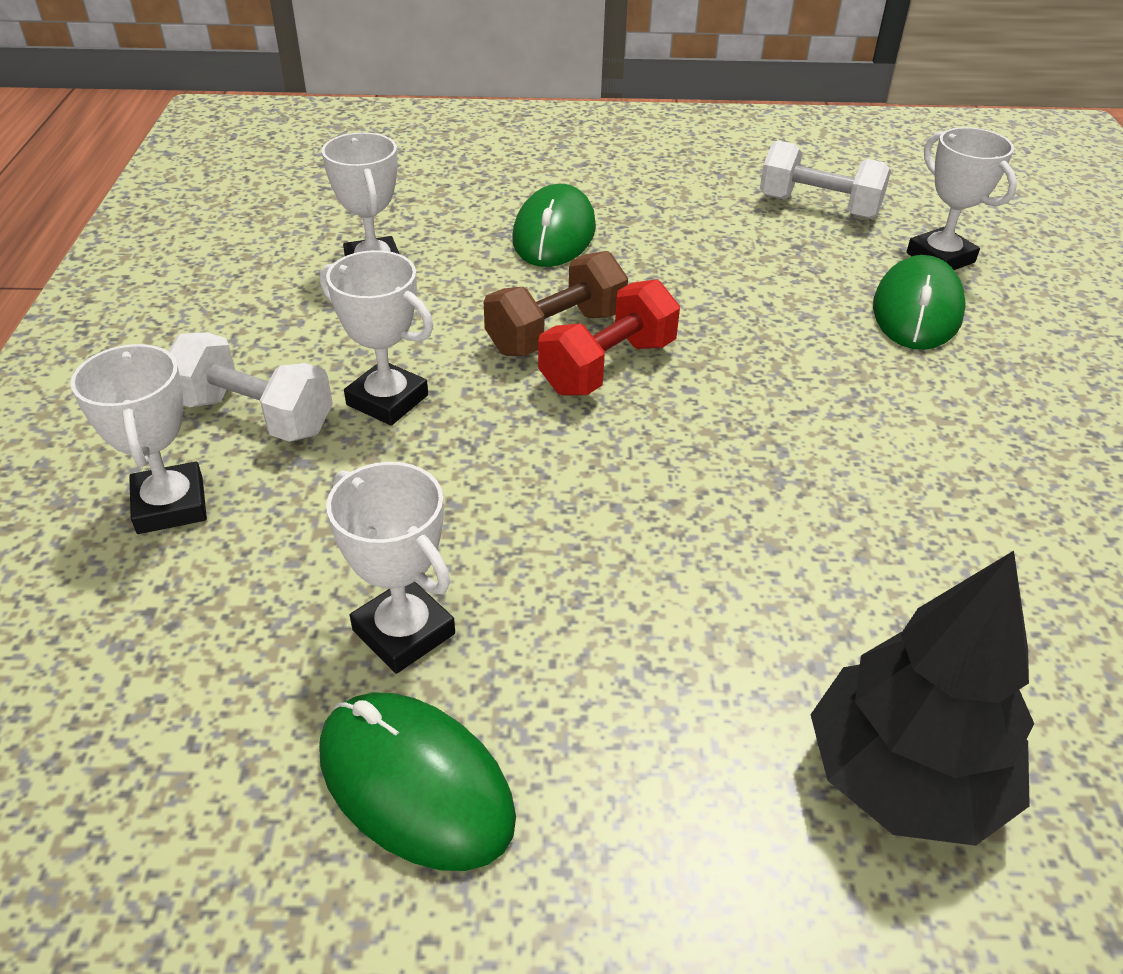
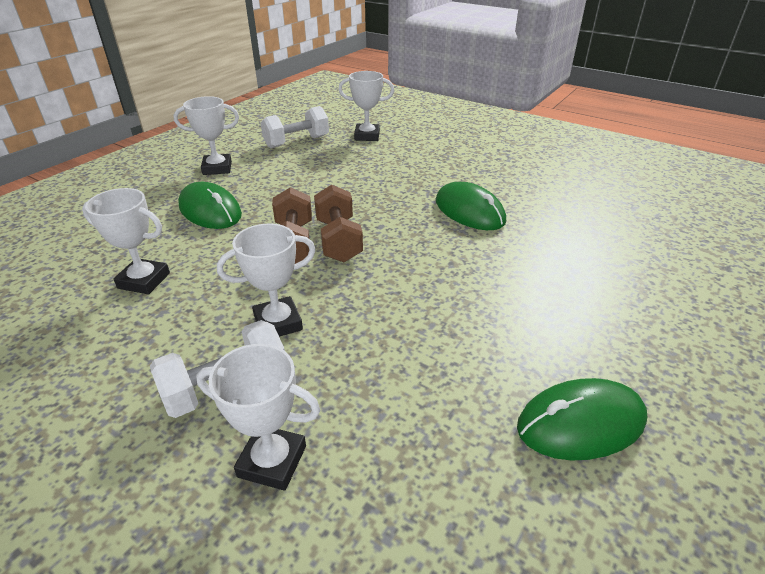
camera: 55 degrees left, 5 degrees down
(404, 632) = (472, 387): white trophy -> white trophy (217, 168)
(608, 367) = (338, 240): red dumbbell -> brown dumbbell
(904, 777) = (641, 276): black tree -> none
(916, 310) = (392, 155): green mouse -> green mouse (469, 211)

